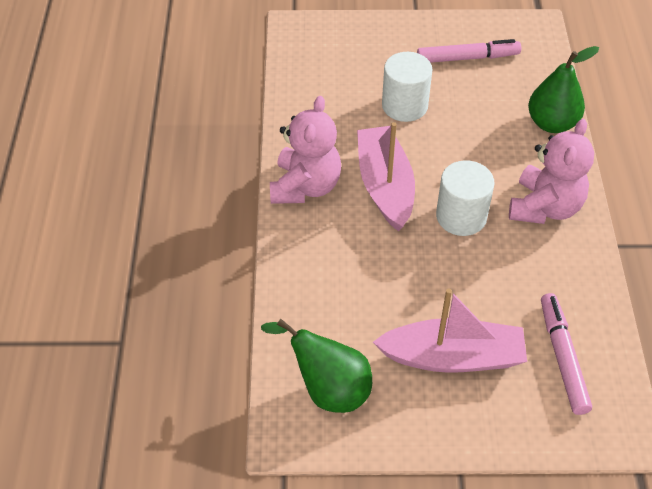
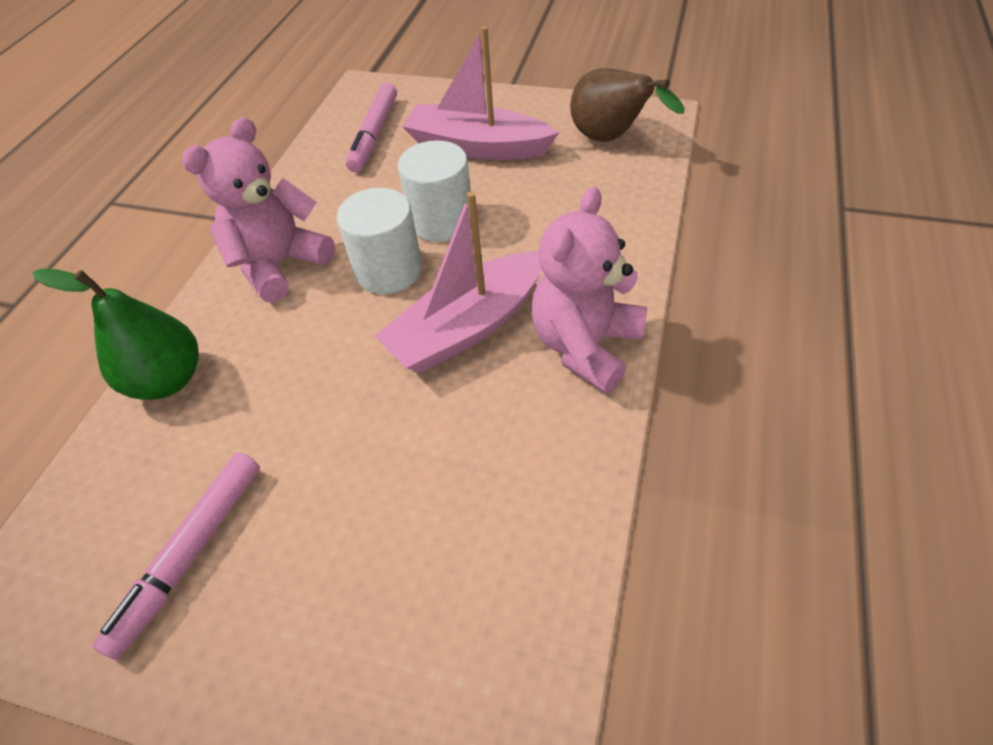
camera: 160 degrees left, 0 degrees up
(328, 389) = (610, 139): green pear -> brown pear
(385, 186) = (468, 327): pink boat -> pink boat turned 45 degrees clockwise
(404, 106) = (370, 463): white cylinder -> white cylinder (441, 221)
(467, 58) = (191, 554): pink marker -> pink marker turned 75 degrees counterclockwise

